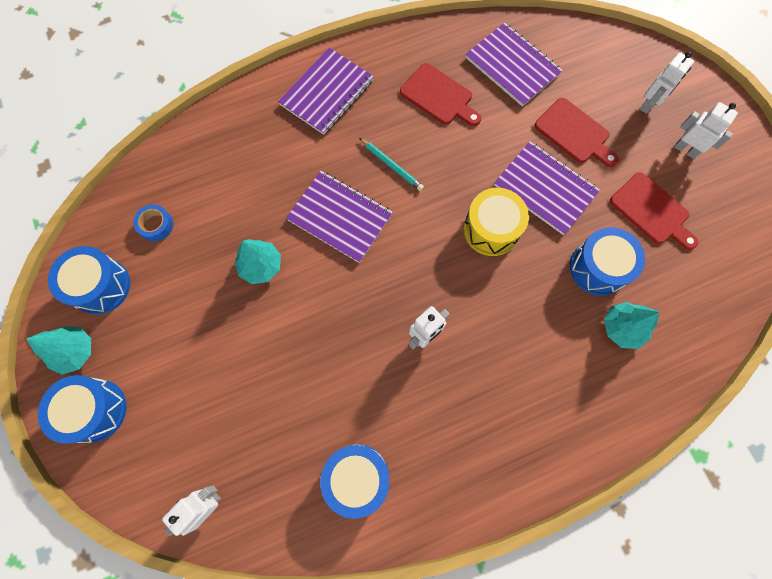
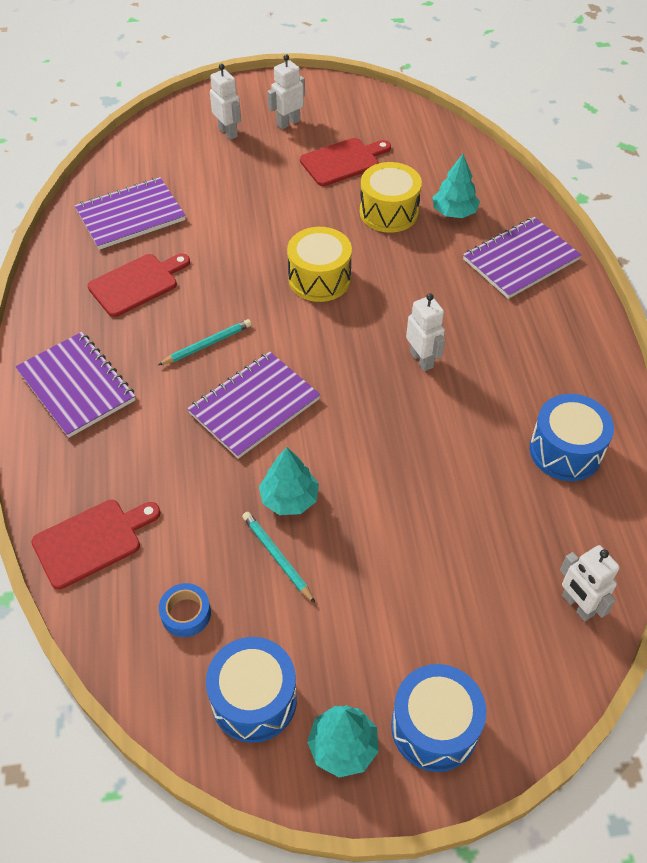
camera: 75 degrees left, 20 degrees down
(210, 271) = (277, 556): none -> turquoise pencil
(545, 189) = (289, 227): purple notebook -> purple notebook (520, 260)
(574, 133) = (235, 190): red cutting board -> red cutting board (92, 541)
(598, 268) = (389, 212): blue drum -> yellow drum

